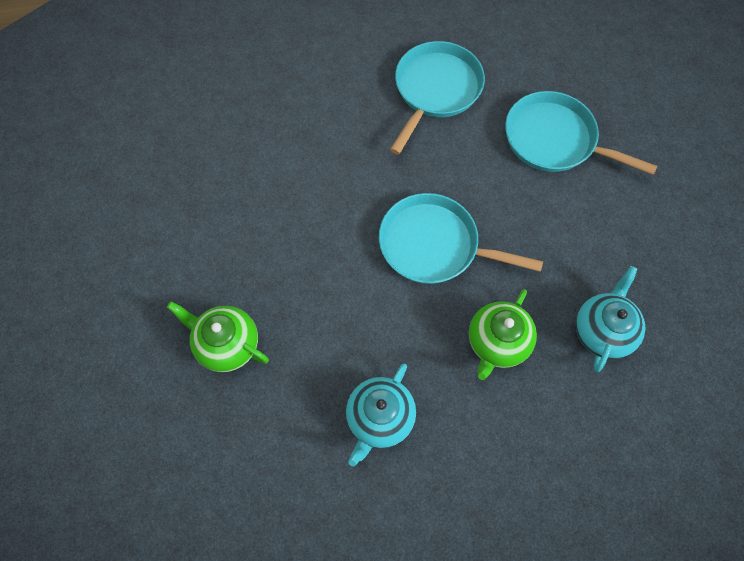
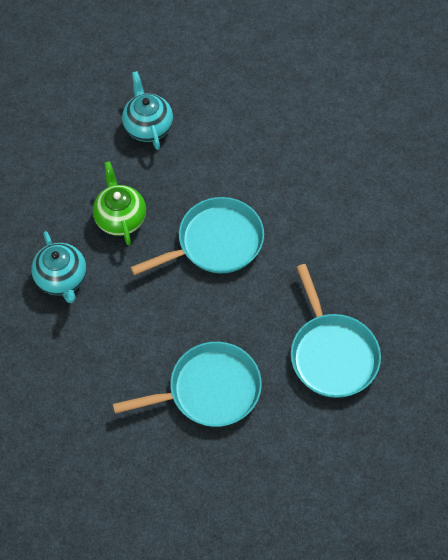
camera: 135 degrees right, 5 degrees down
(227, 344) = (271, 91): green teapot -> none

